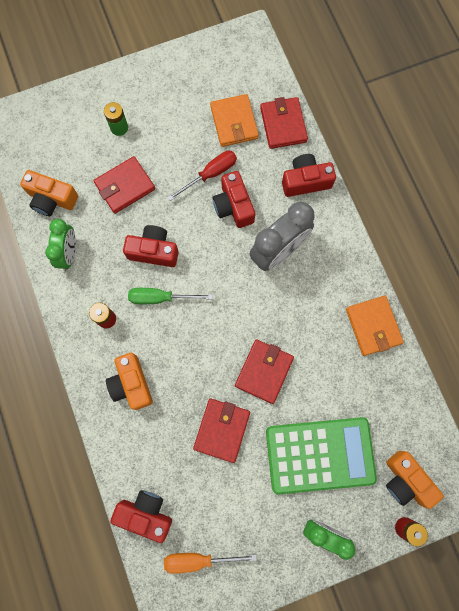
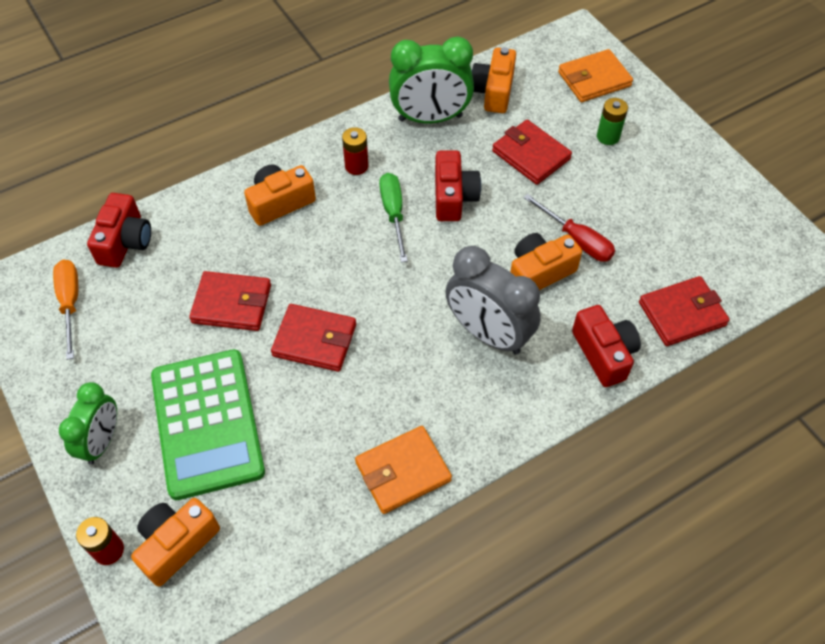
camera: 80 degrees right, 20 degrees down
(69, 253) = (430, 118): green clock -> green clock, size x1.55
(233, 206) = (539, 272): red camera -> orange camera
(234, 122) = (662, 255): orange wallet -> orange wallet (594, 79)

